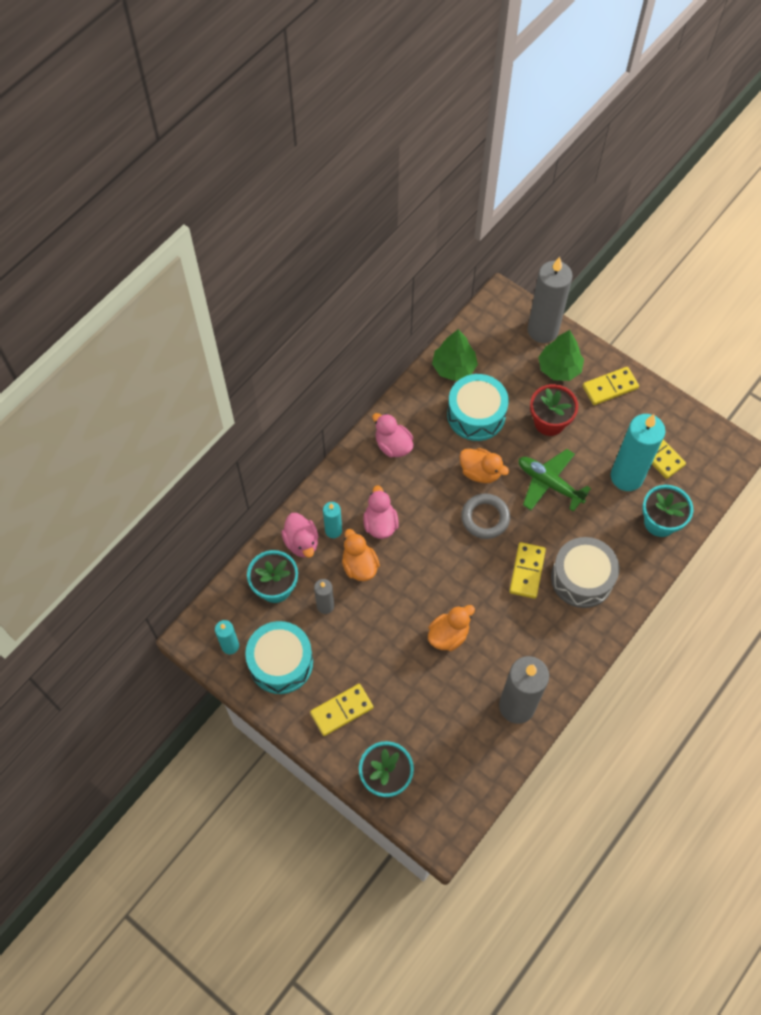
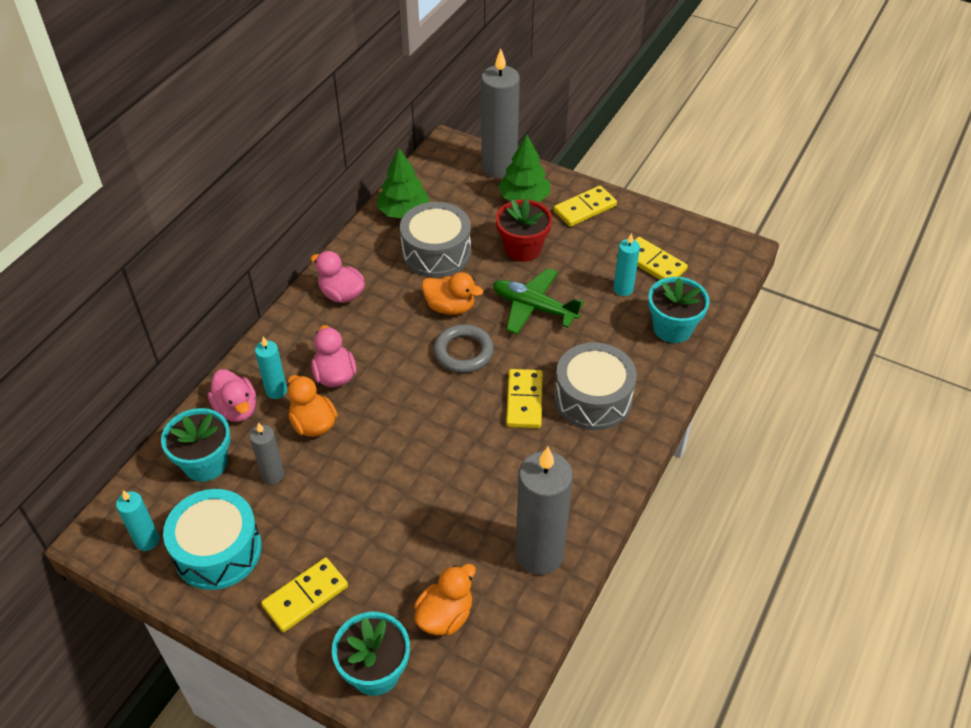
camera: 10 degrees left, 15 degrees down
(448, 635) = (437, 485): orange duck -> orange duck (445, 615)
(476, 415) = (436, 252): turquoise drum -> grey drum
(626, 477) = (623, 289): turquoise candle -> turquoise candle, size x0.50

